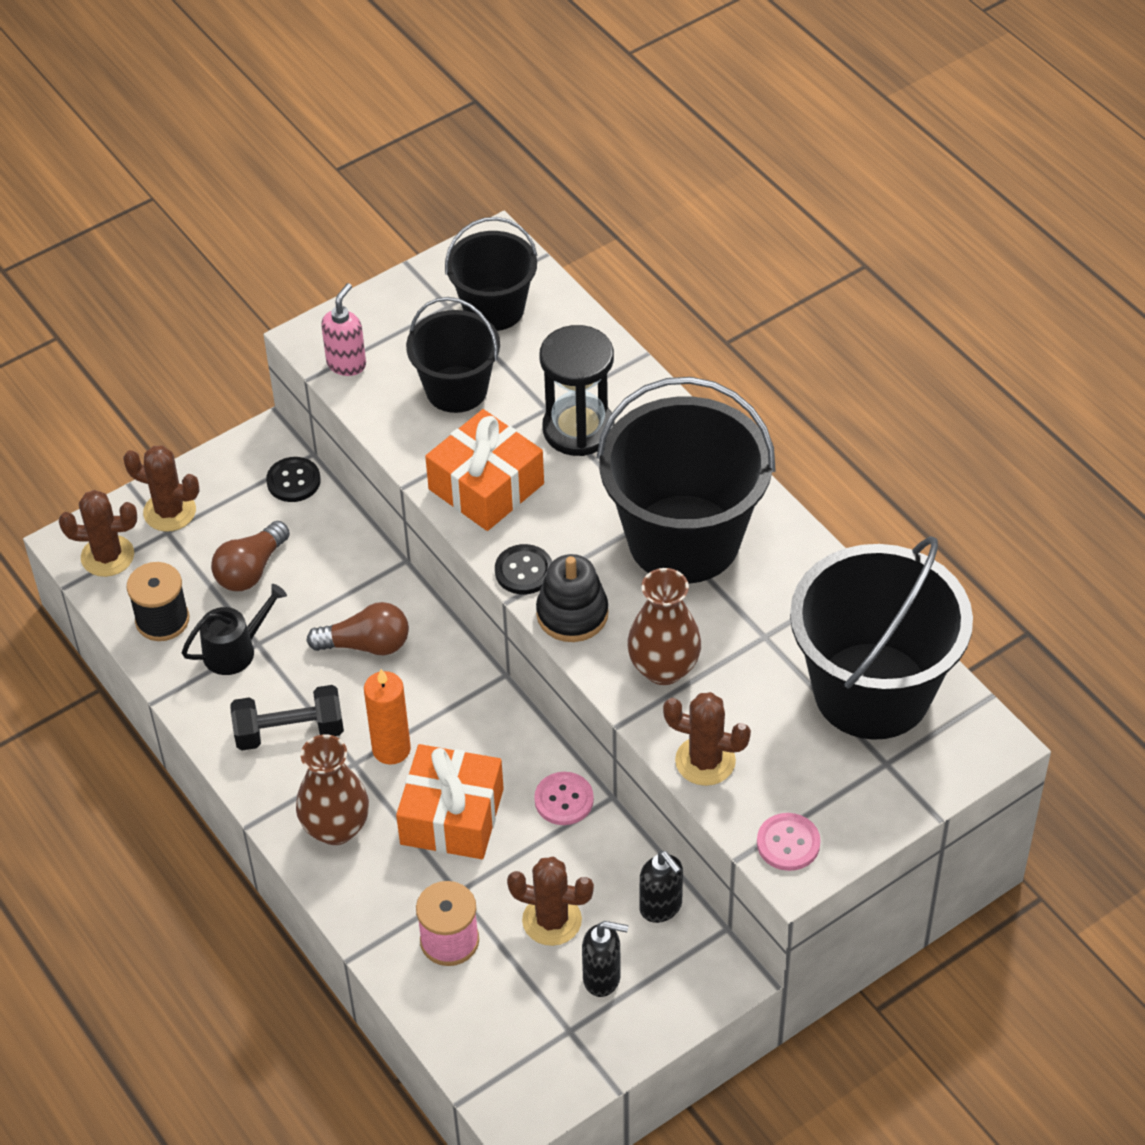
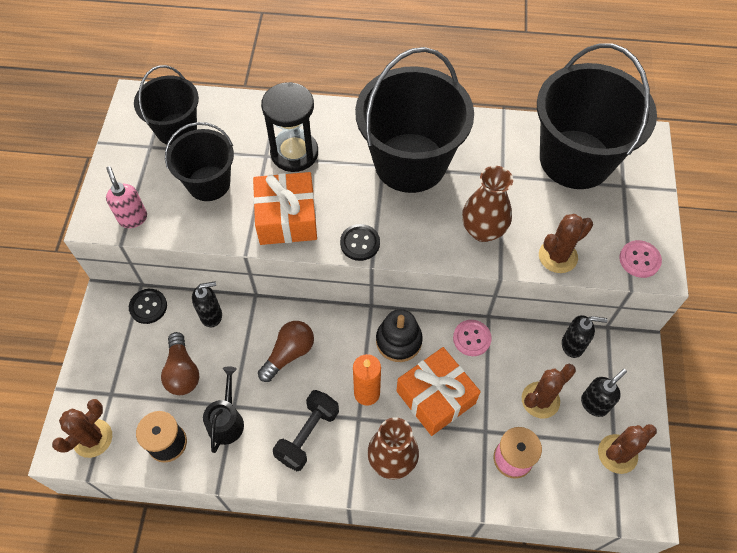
camera: 50 degrees left, 10 degrees up
(169, 511) = (99, 382): brown cactus -> brown cactus (617, 454)
(340, 542) = (211, 315): none -> black soap dispenser
(572, 614) = (409, 243): black stacking toy -> black stacking toy (398, 341)

